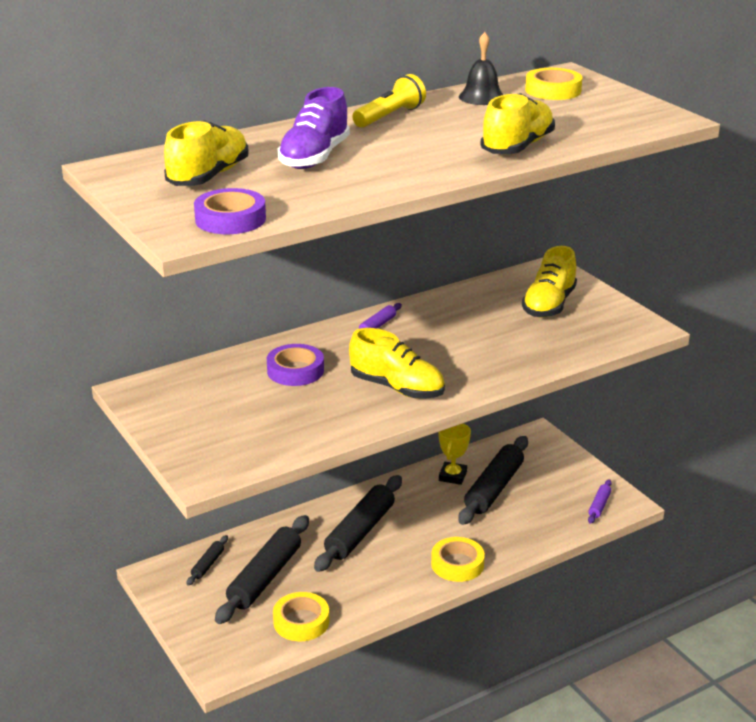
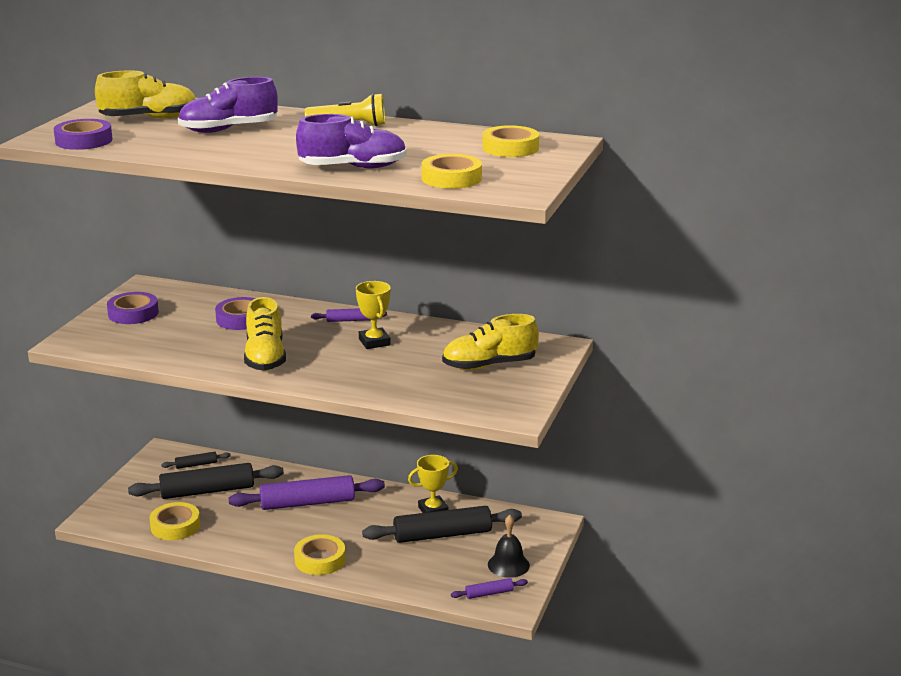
camera: 50 degrees right, 5 degrees down
(191, 418) = (133, 313): none -> purple tape
(360, 532) = (307, 503): black rolling pin -> purple rolling pin
(438, 331) = (374, 342): none -> yellow trophy
(481, 97) = (447, 135): black bell -> black bell (508, 565)
(517, 147) = (353, 168): yellow shoe -> purple shoe
(601, 127) = (451, 178): none -> yellow tape

